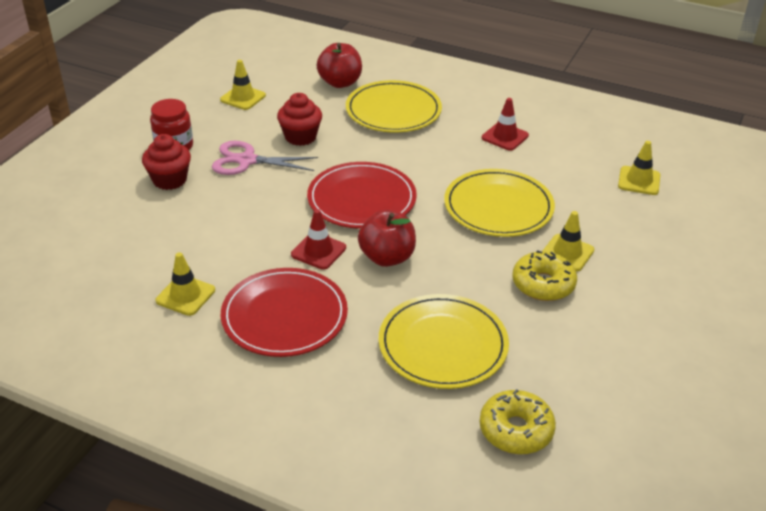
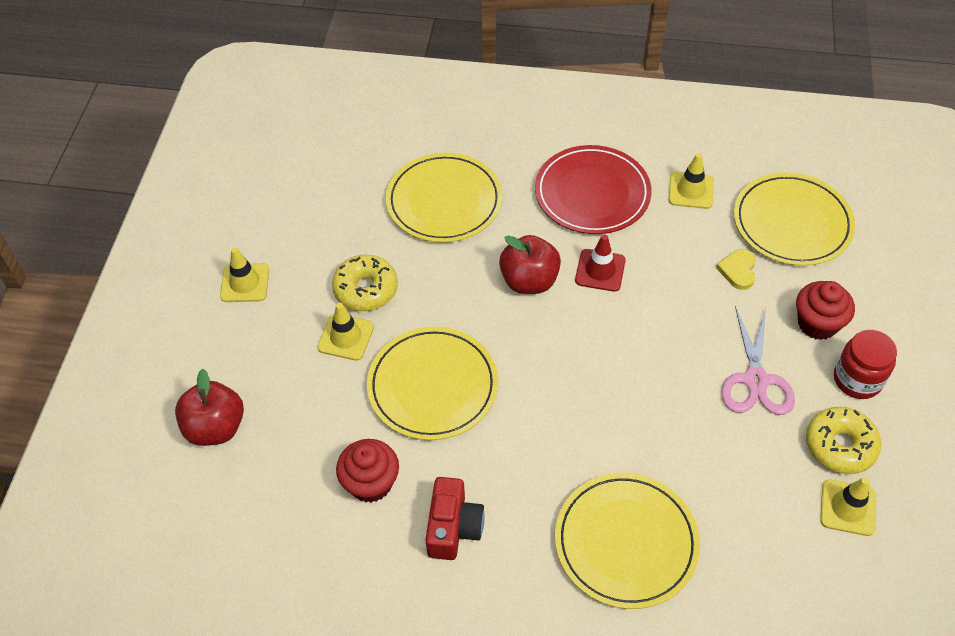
camera: 165 degrees right, 15 degrees up
(118, 248) = (792, 223): none -> yellow plate
(199, 225) = (738, 270): none -> yellow heart
(247, 160) = (755, 380): pink scissors -> pink scissors turned 105 degrees clockwise
(300, 137) = (719, 444): red cupcake -> red cupcake (371, 483)
(340, 83) = (735, 593): red apple -> red apple (215, 427)
(361, 199) = (590, 354): red plate -> none
(505, 137) = (453, 527): red traffic cone -> red camera
(516, 430) = (368, 146): yellow donut -> yellow donut (840, 446)
(639, 181) = (266, 484): yellow traffic cone -> yellow traffic cone (245, 283)

